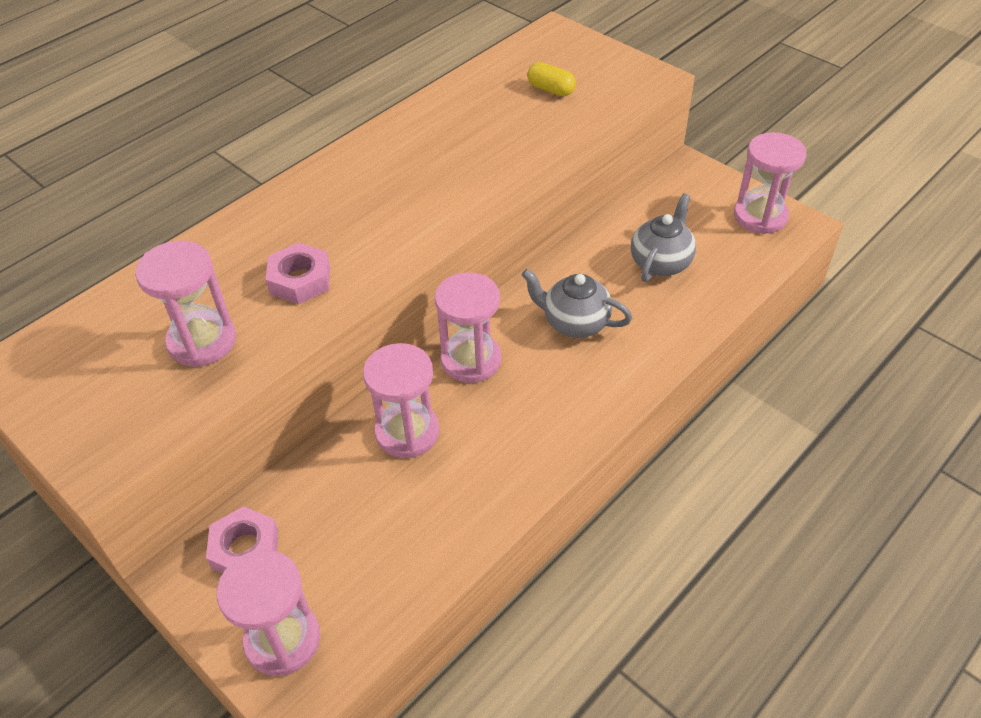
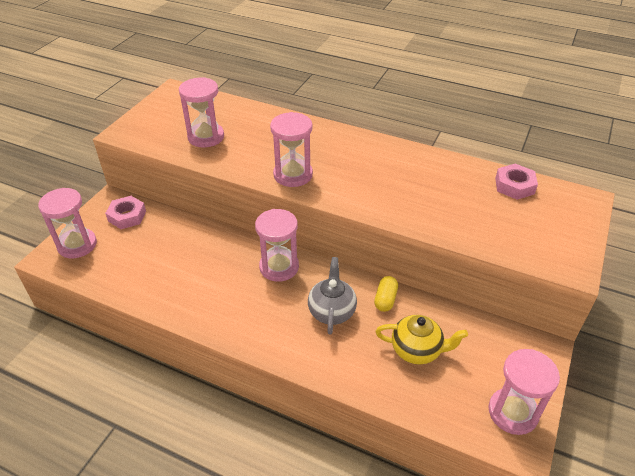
camera: 70 degrees right, 5 degrees down
(300, 280) = (261, 155): pink nut -> pink nut (514, 186)
(407, 432) = (214, 254): pink hourglass -> pink hourglass (293, 175)
(551, 89) = (508, 213): yellow capsule -> yellow capsule (385, 299)
(661, 262) = (417, 350): grey teapot -> yellow teapot

